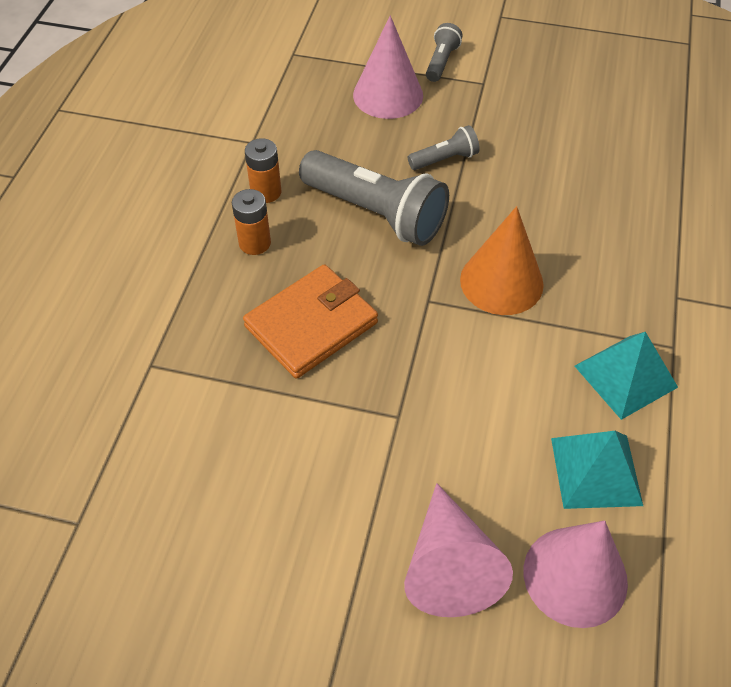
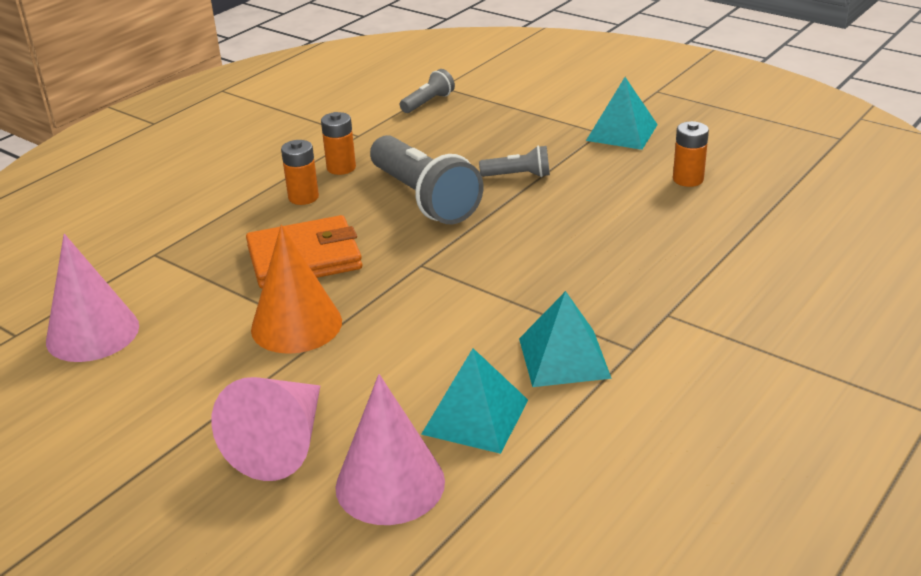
camera: 25 degrees right, 20 degrees down
(388, 95) = (503, 125): pink cone -> pink cone (92, 333)
(441, 62) = (572, 112): grey flashlight -> grey flashlight (428, 102)
(501, 282) = (499, 266): orange cone -> orange cone (296, 325)
(503, 79) = (621, 132): none -> turquoise pyramid
(596, 126) = (688, 179): none -> orange battery

